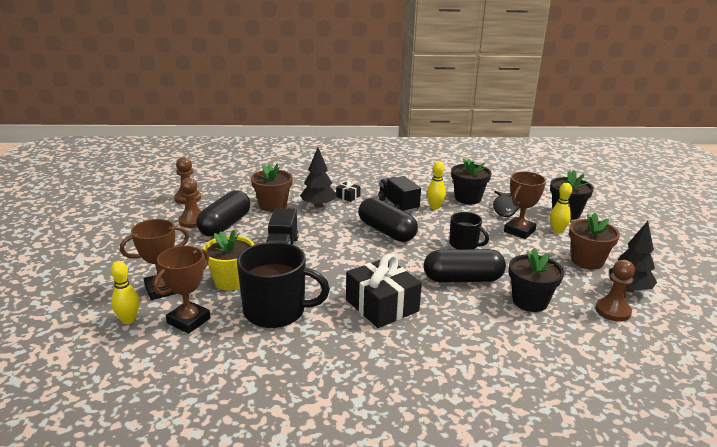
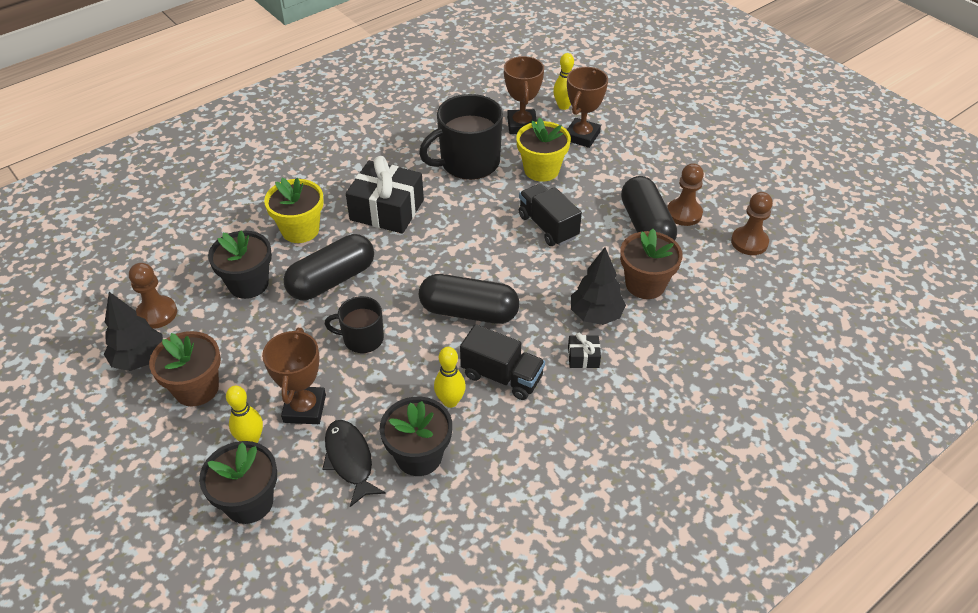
camera: 145 degrees right, 20 degrees up
(466, 321) = (300, 230): none -> yellow flower pot

